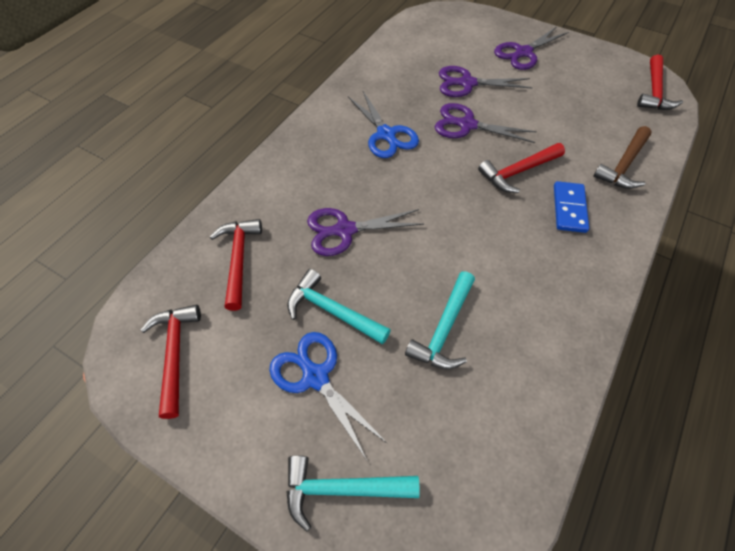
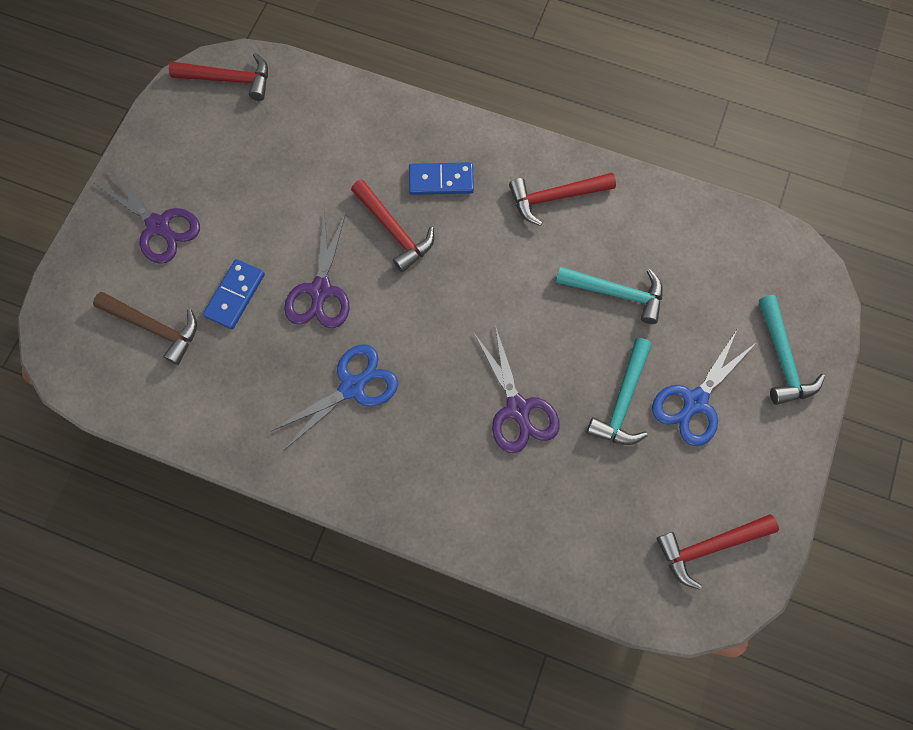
camera: 100 degrees left, 15 degrees up
(238, 259) = (583, 518): red hammer -> red hammer (555, 197)
(467, 83) = (235, 295): purple scissors -> blue domino
(623, 165) = (365, 124): brown hammer -> brown hammer (154, 327)

